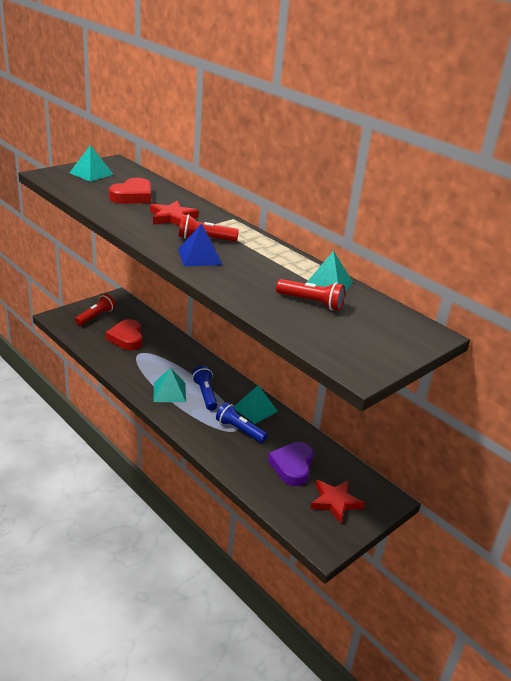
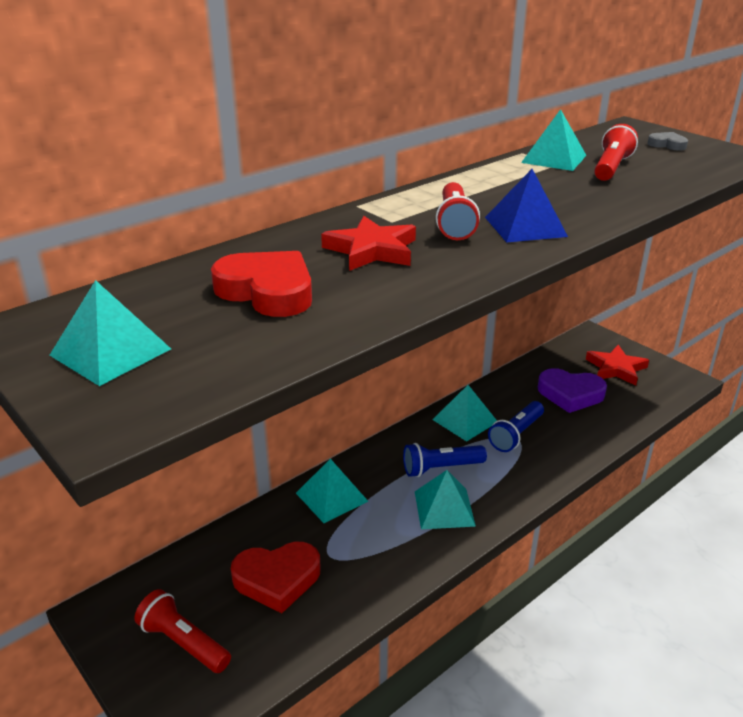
camera: 85 degrees left, 0 degrees up
(183, 355) = (331, 497): none -> turquoise pyramid
(378, 339) = (667, 145): none -> grey heart

